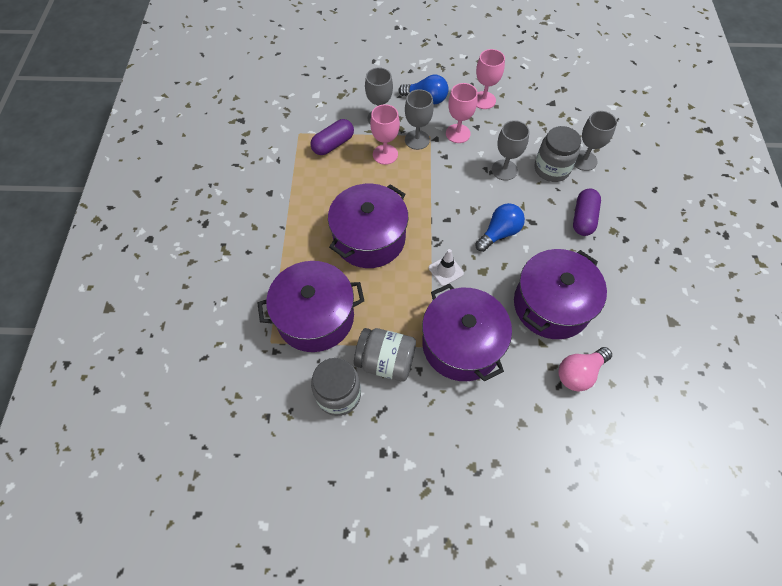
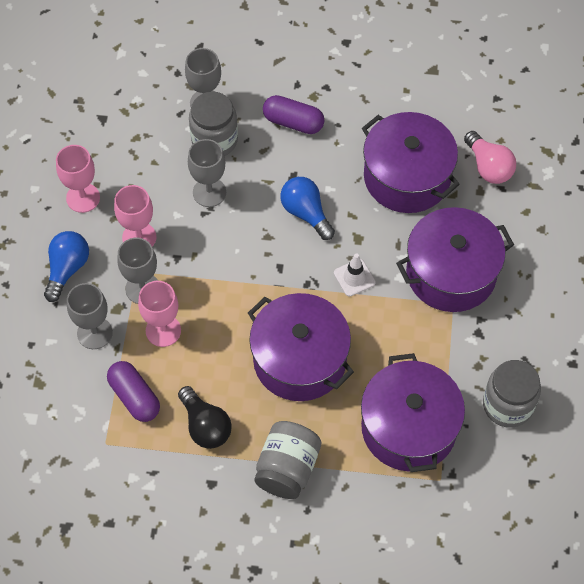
camera: 85 degrees left, 0 degrees up
(313, 185) = (205, 426): none -> black light bulb
(385, 361) = (469, 353): grey jar -> grey jar (287, 468)

